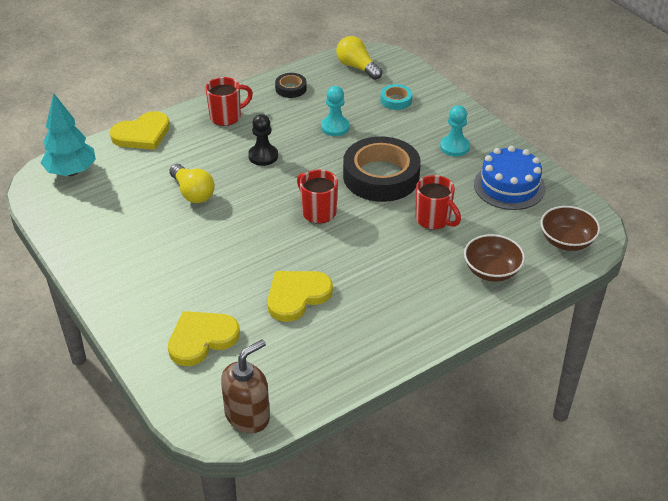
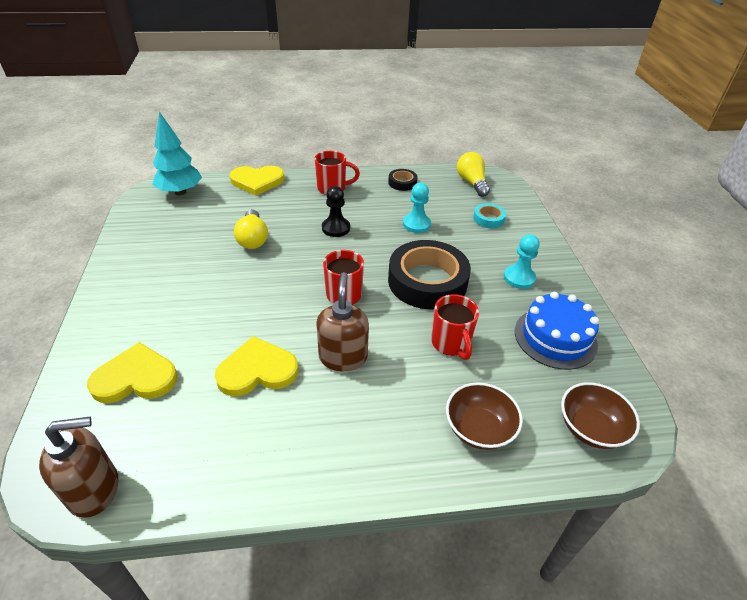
camera: 25 degrees right, 0 degrees up
(357, 261) = (343, 357): none -> brown soap dispenser

